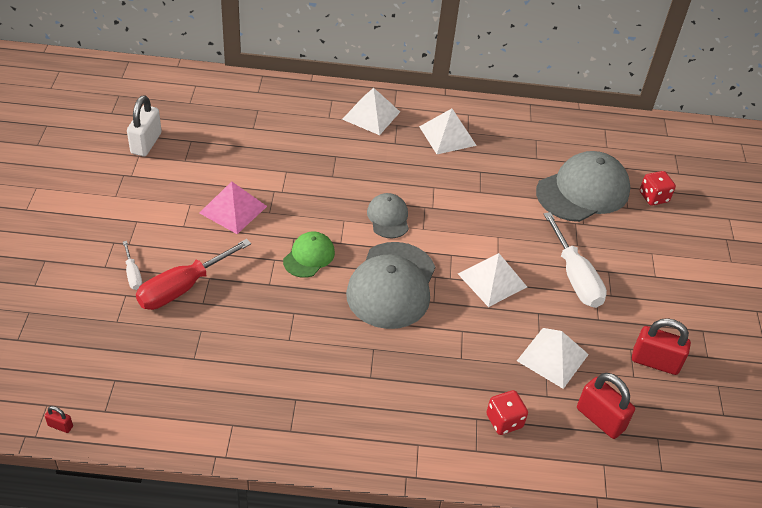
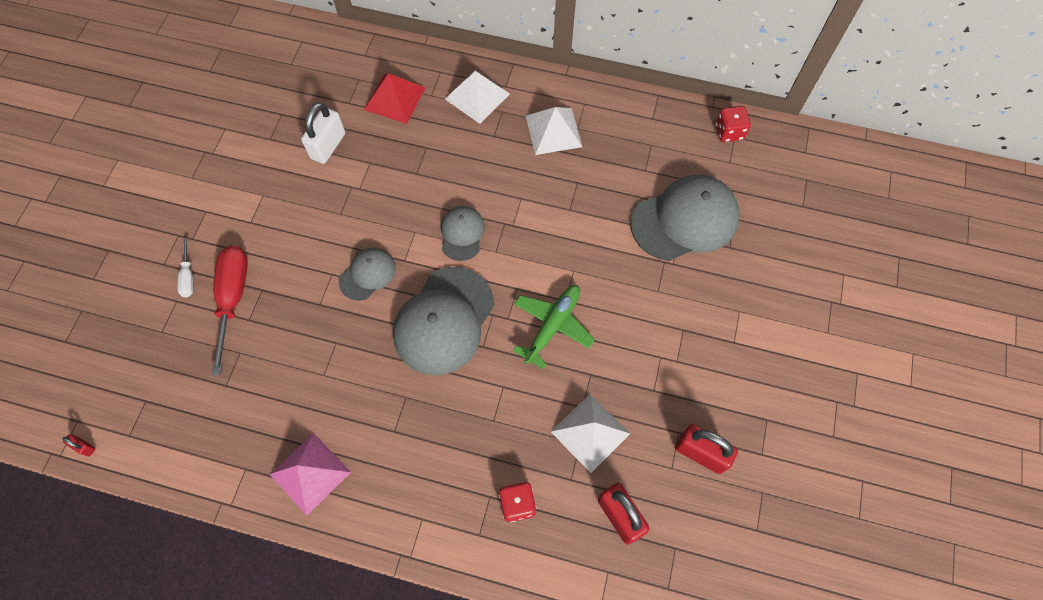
camera: 15 degrees right, 20 degrees up
(146, 143) = (235, 113): white padlock -> white padlock (328, 146)
(183, 288) = (233, 299): red screwdriver -> red screwdriver turned 120 degrees clockwise
(233, 209) = (304, 206): pink pyramid -> pink pyramid (310, 473)
(296, 122) = (395, 98): none -> red pyramid
(309, 256) = (367, 274): green cap -> grey cap
(492, 280) = (552, 326): white pyramid -> green plane
(575, 277) = (643, 332): white screwdriver -> none
(653, 197) = (763, 236): red dice -> red dice (729, 132)

